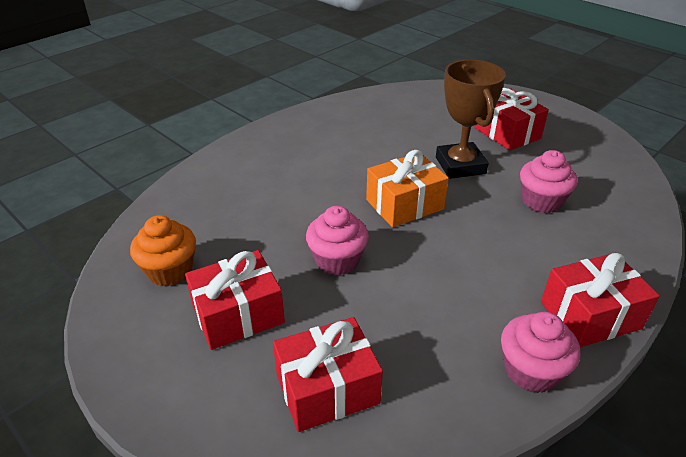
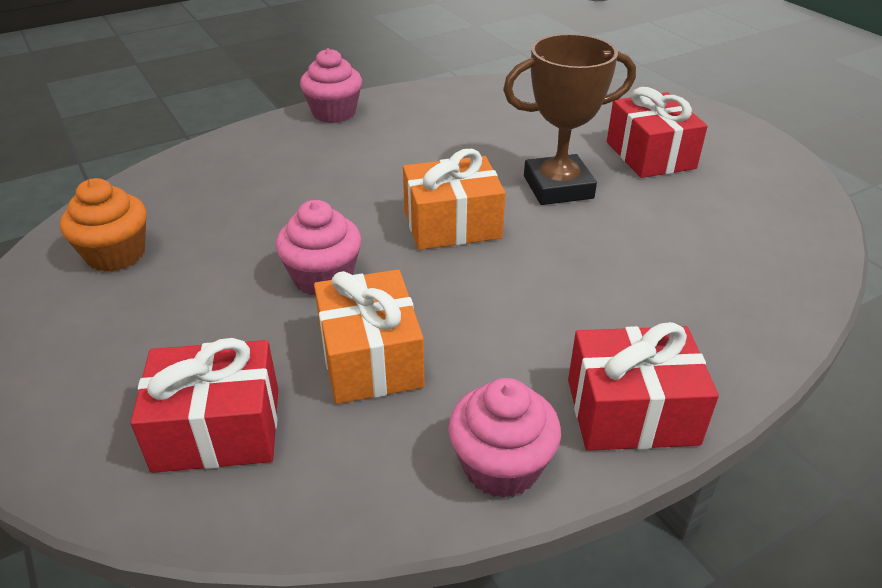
camera: 15 degrees right, 0 degrees up
(238, 314) = (163, 320): red gift -> none
(404, 313) = (370, 358): none -> orange gift
(460, 165) = (558, 187): brown trophy -> brown trophy turned 75 degrees clockwise
(541, 201) = (648, 250): pink cupcake -> pink cupcake (334, 113)

